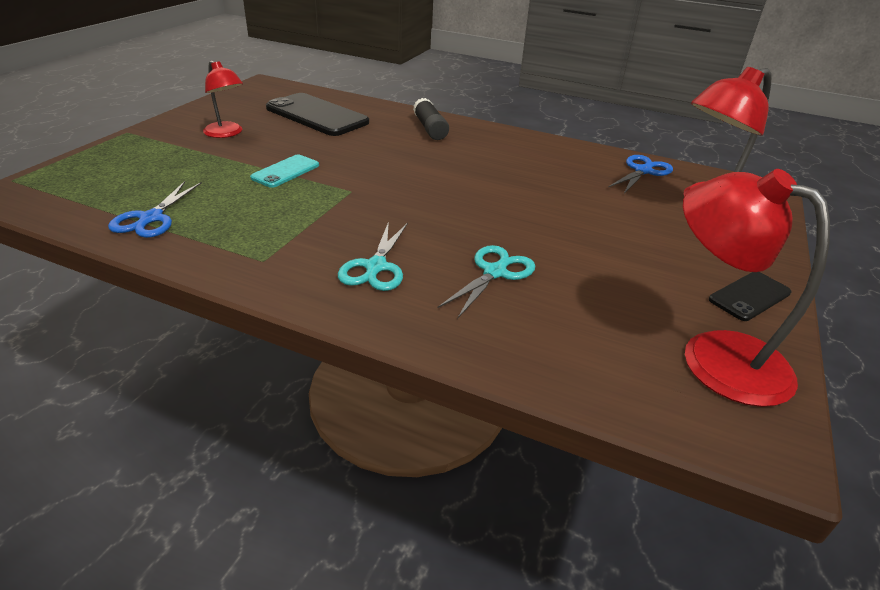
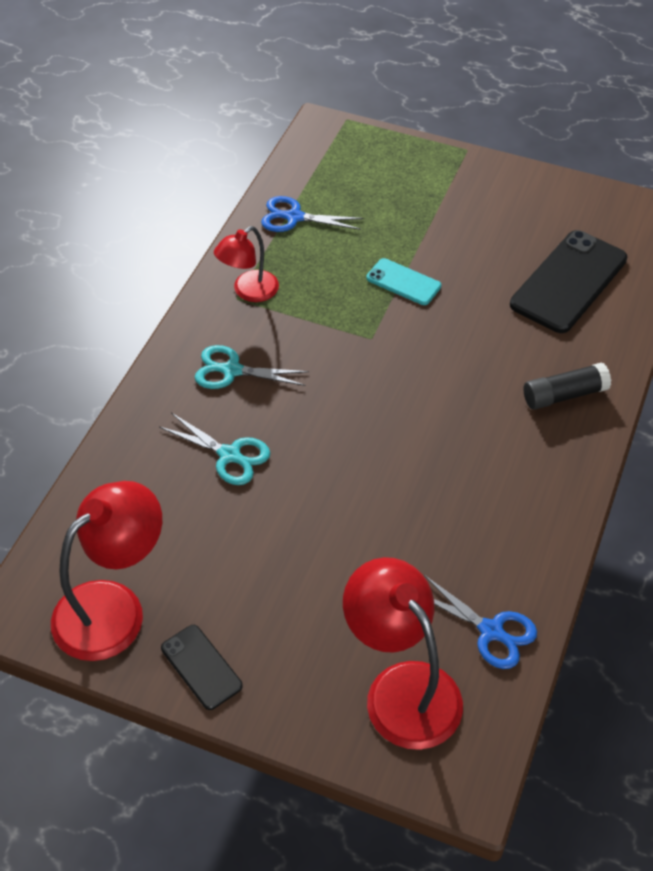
camera: 90 degrees right, 15 degrees up
(227, 133) = (487, 219): red lamp -> red lamp (248, 291)

